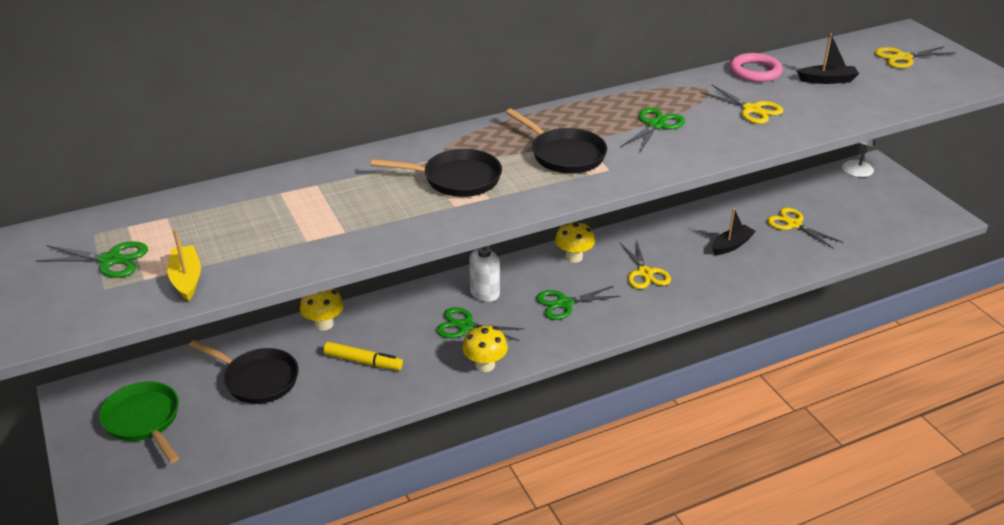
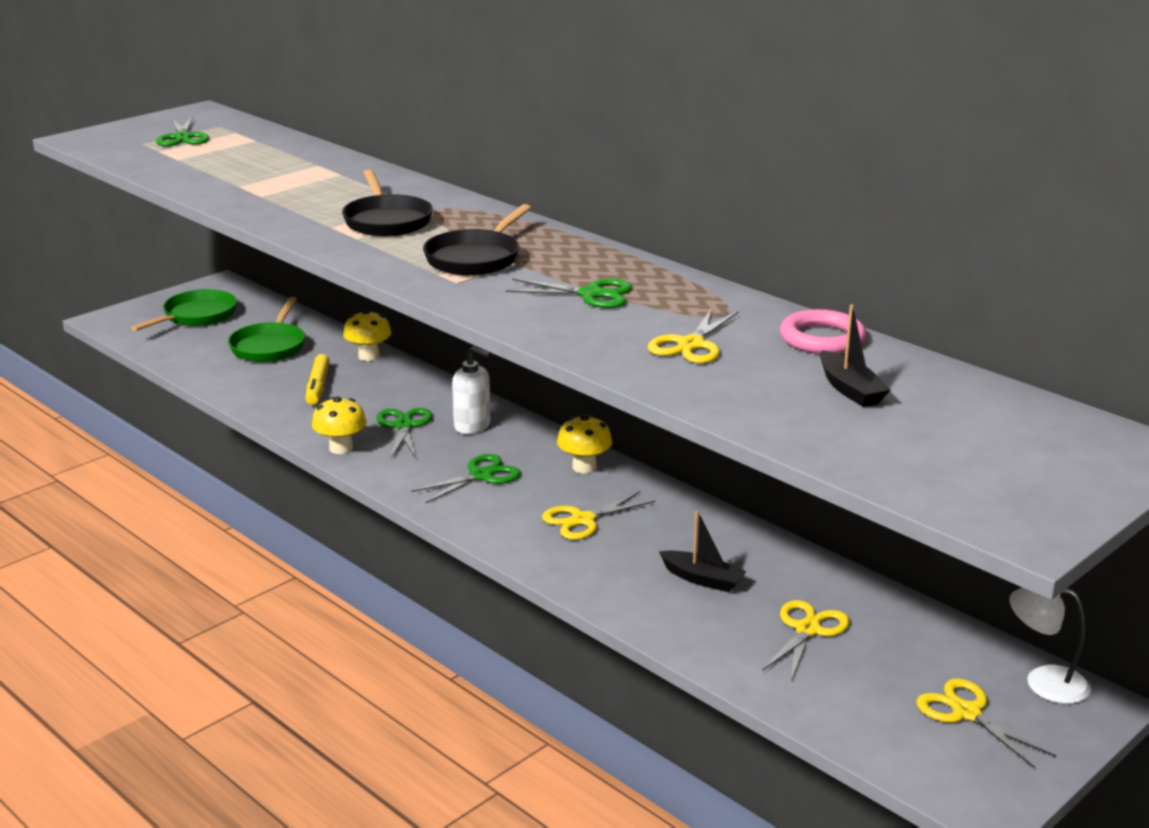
camera: 70 degrees right, 10 degrees down
(186, 279) = (163, 162): yellow boat -> none
(257, 379) = (269, 346): black pan -> green pan
(564, 303) = (481, 476): green scissors -> green scissors turned 90 degrees clockwise
(903, 58) = (1017, 447): yellow scissors -> yellow scissors (967, 713)

